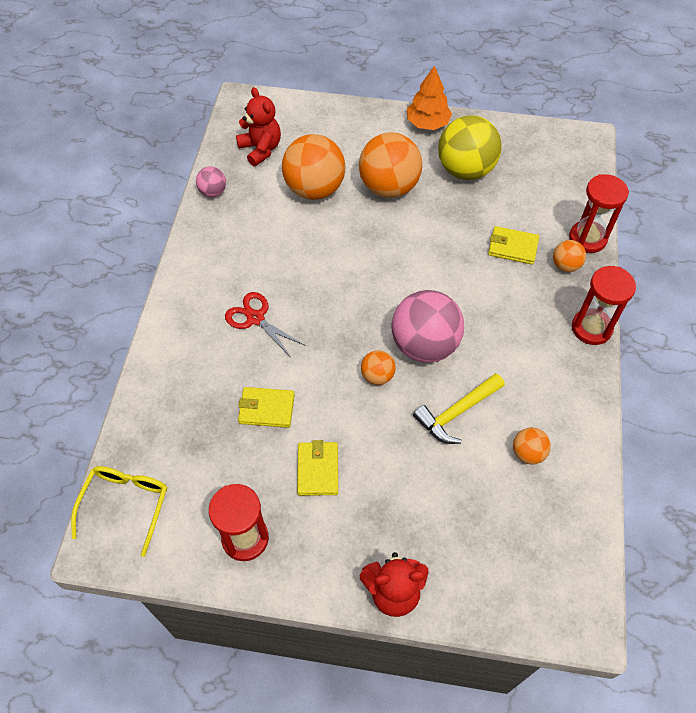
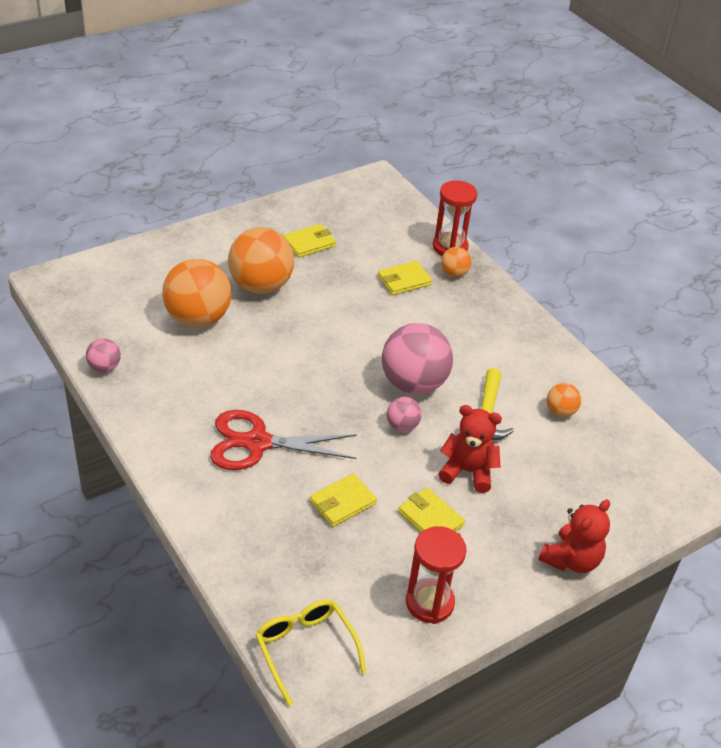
camera: 45 degrees left, 15 degrees down
(255, 318) = (257, 443): red scissors -> red scissors, size x1.54
(261, 149) = (112, 311): red teddy bear -> red teddy bear (468, 471)
(377, 376) = (402, 426): orange ball -> pink ball
(427, 123) = (240, 223): orange tree -> none
(465, 170) = (309, 243): yellow ball -> yellow wallet
(591, 328) = (515, 306): red hourglass -> none

